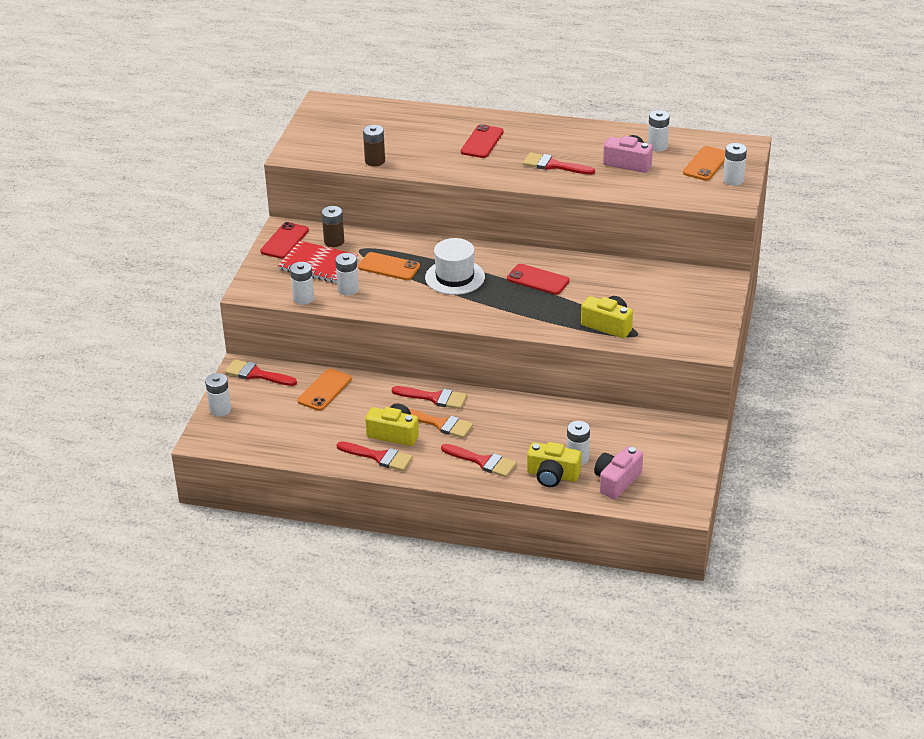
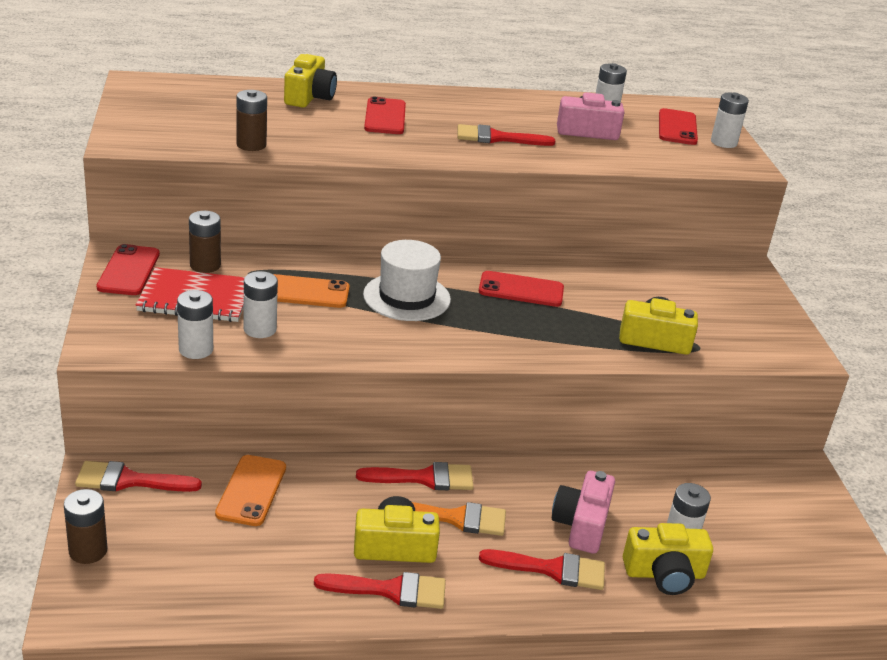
camera: 25 degrees left, 5 degrees down
(220, 410) = (88, 551): white battery -> brown battery
(437, 121) = (309, 97): none -> yellow camera
(616, 481) = (756, 566): pink camera -> pink camera (581, 525)
(706, 164) = (677, 127): orange phone -> red phone

